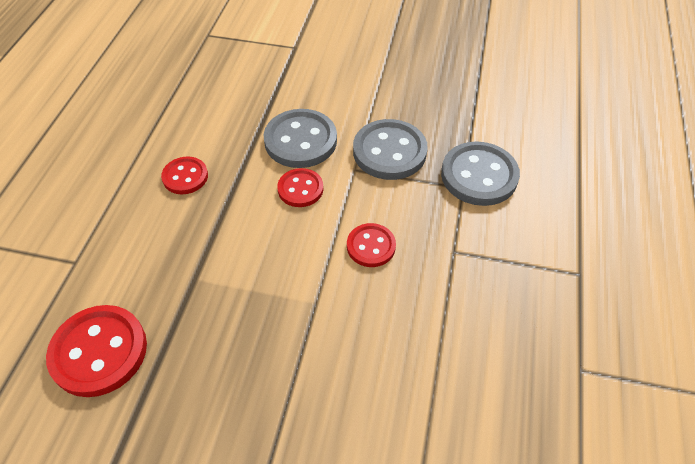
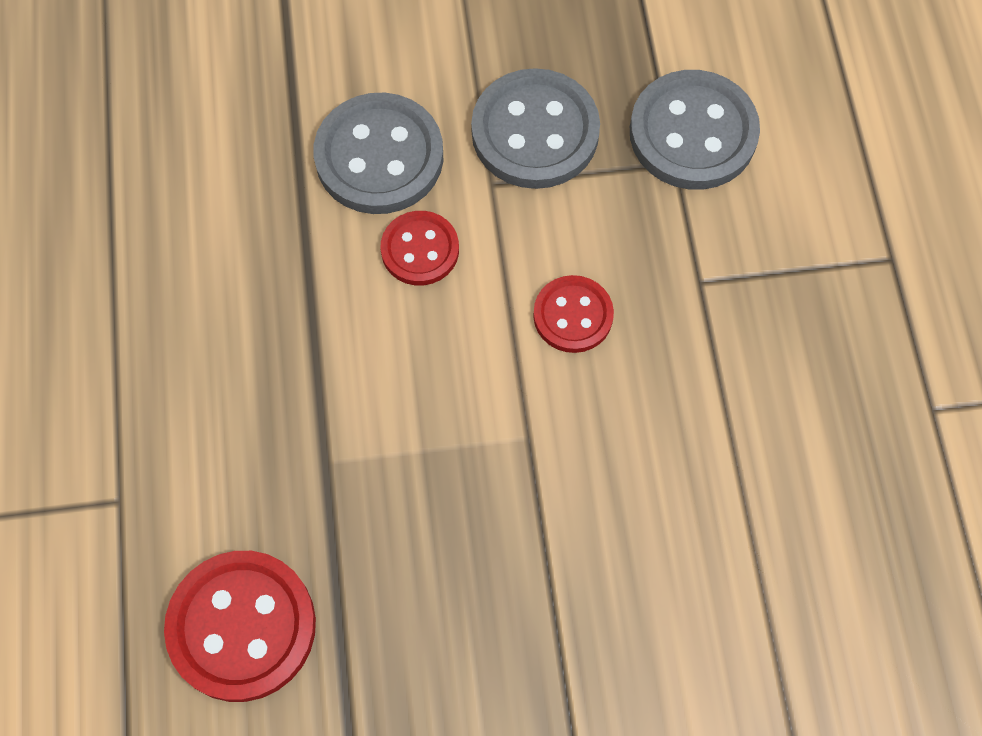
camera: 20 degrees left, 15 degrees up
(185, 177) = (218, 289): red button -> none

